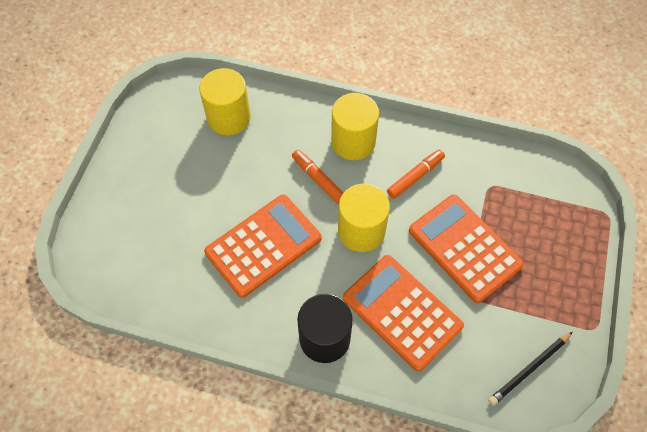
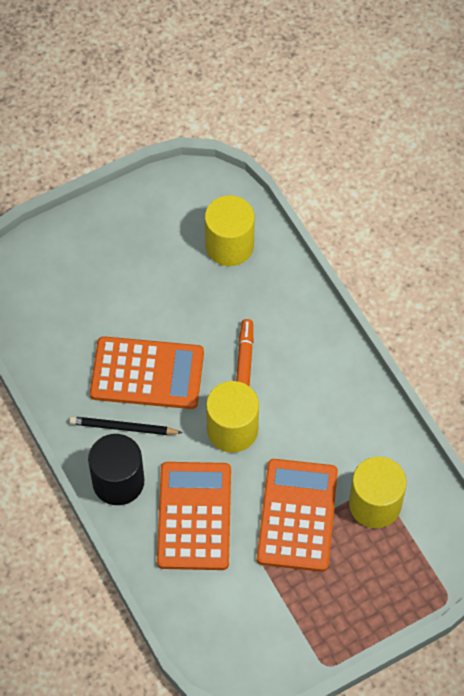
camera: 45 degrees right, 0 degrees up
(353, 142) = (307, 353): yellow cylinder -> yellow cylinder (375, 504)
(415, 177) = (324, 426): orange marker -> none
(529, 369) = (240, 643): black pencil -> black pencil (123, 427)

